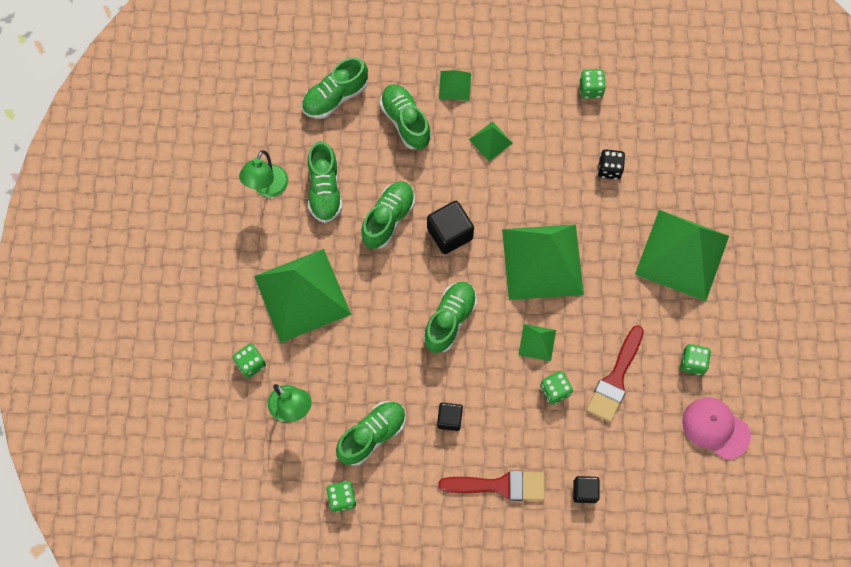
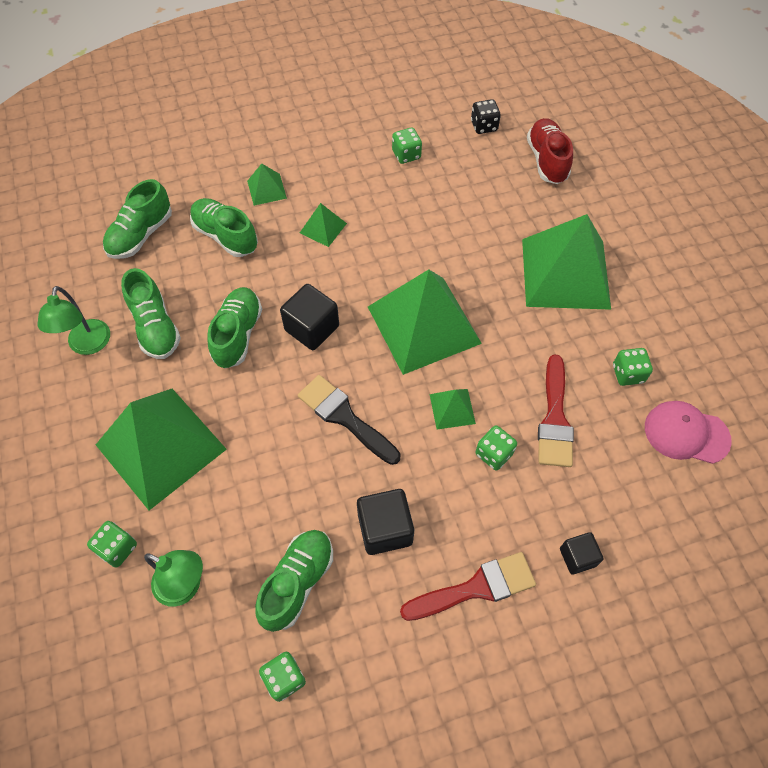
camera: 20 degrees left, 10 degrees down
(449, 419) = (385, 529): black cube -> black cube, size x1.62
(450, 320) = (344, 417): green shoe -> black brush
(609, 169) = (456, 218): black dice -> black dice (484, 126)
(716, 137) = (546, 160): none -> red shoe

